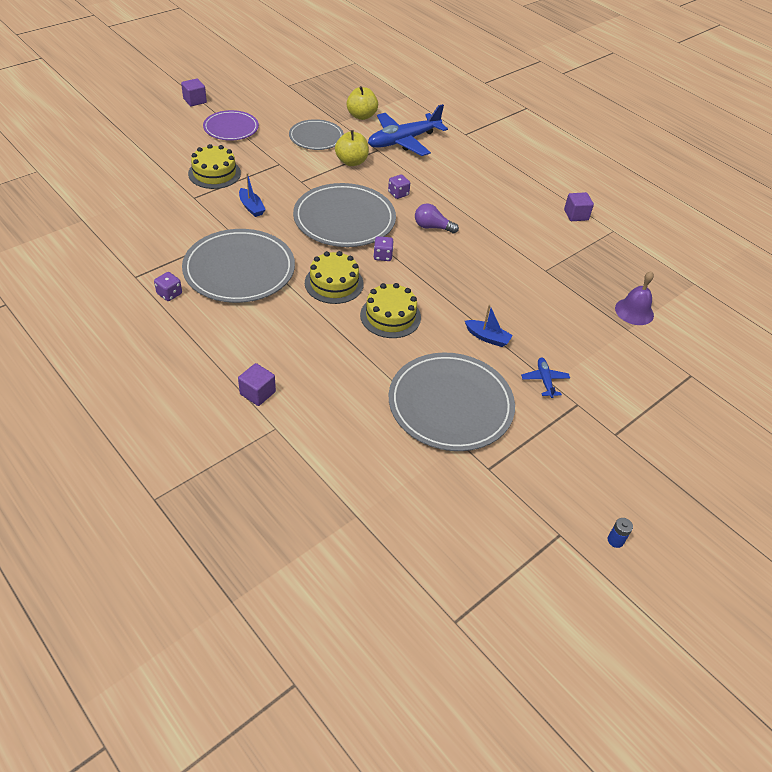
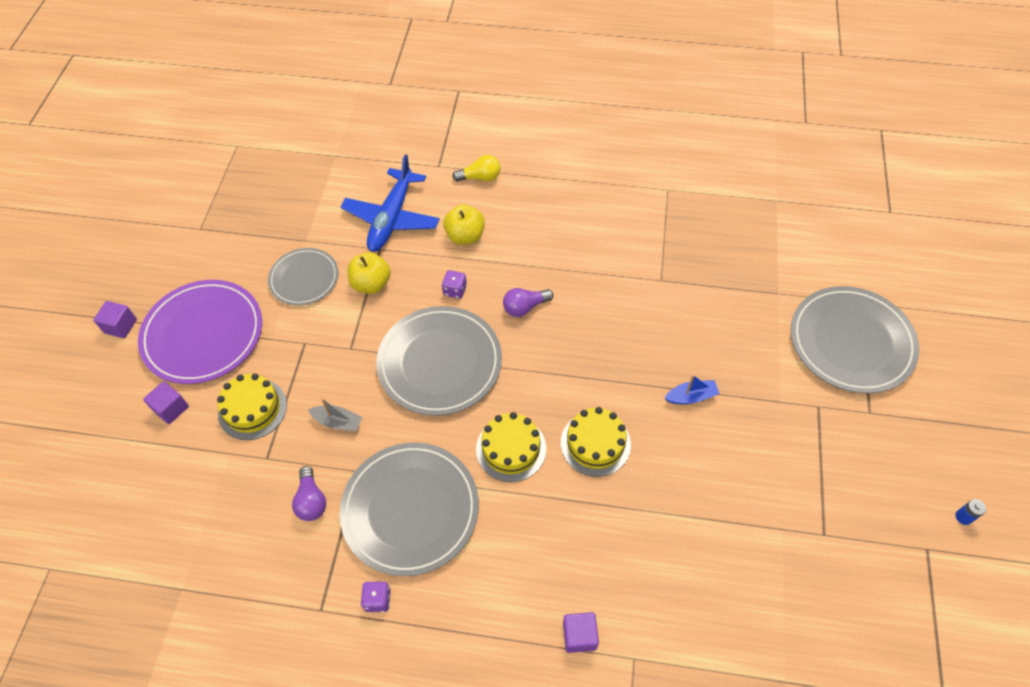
camera: 35 degrees left, 10 degrees up
(192, 230) = (311, 501): none -> purple light bulb
(231, 128) = (203, 334): purple plate -> purple plate, size x1.67
(251, 207) = (338, 422): blue boat -> grey boat
(361, 116) = (318, 215): yellow apple -> yellow apple (465, 236)
(382, 256) = (518, 379): purple dice -> none
(450, 404) = (735, 496): grey plate -> grey plate (851, 342)
(486, 153) = (480, 177): none -> yellow light bulb
(544, 380) = (774, 403): blue plane -> none
(576, 215) = (623, 194): purple cube -> purple cube (171, 408)
(634, 311) = (764, 269): purple bell -> none

